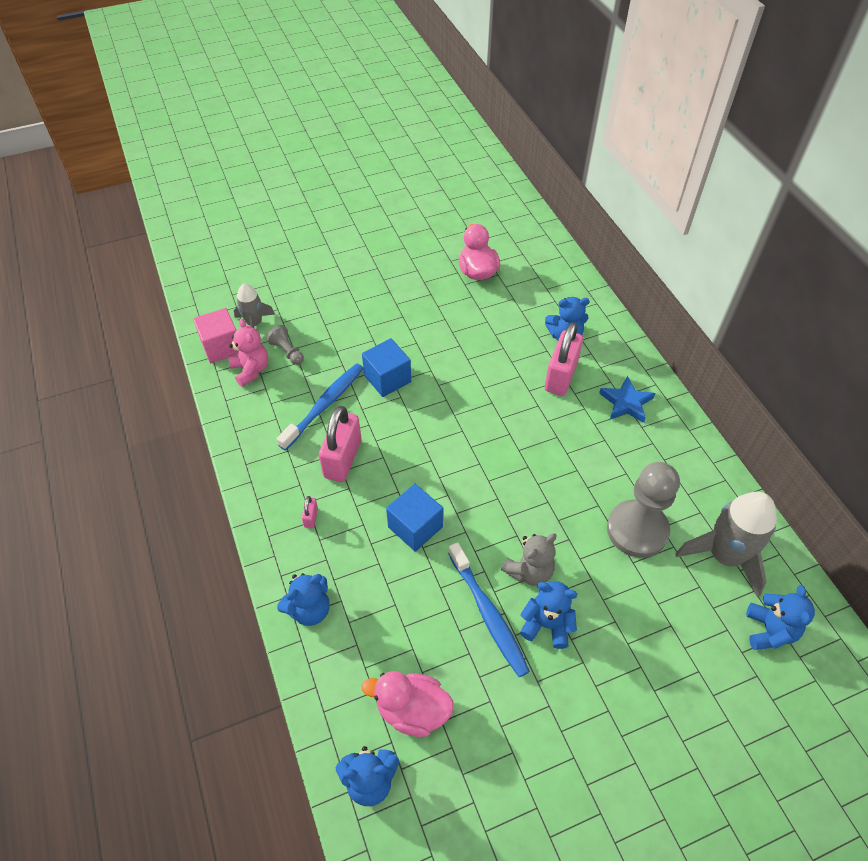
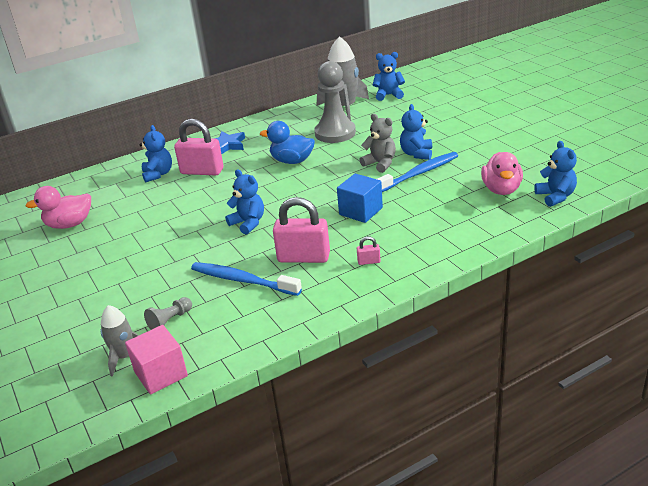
camera: 95 degrees left, 20 degrees down
(251, 370) = (198, 341): pink teddy bear -> none
(309, 609) = (452, 244): blue teddy bear -> blue teddy bear (248, 223)
(387, 379) = (207, 251): blue cube -> none
(564, 469) = (292, 161): none -> blue duck

